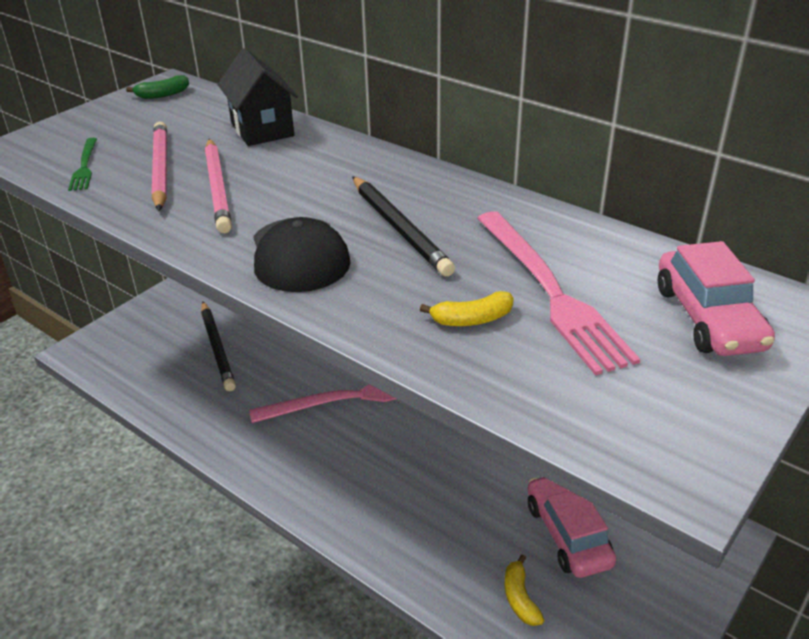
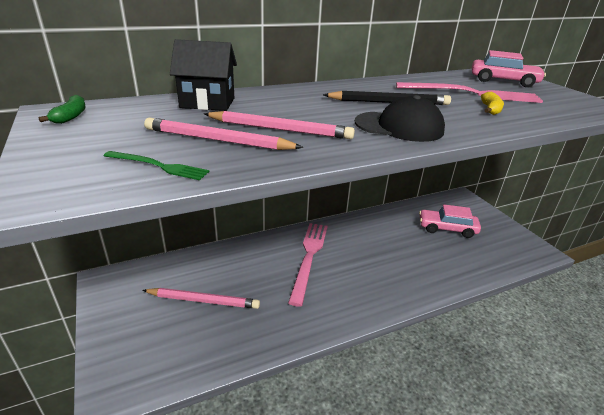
camera: 65 degrees left, 5 degrees down
(217, 348) = (203, 300): black pencil -> pink pencil
(520, 598) = (480, 255): yellow banana -> none

